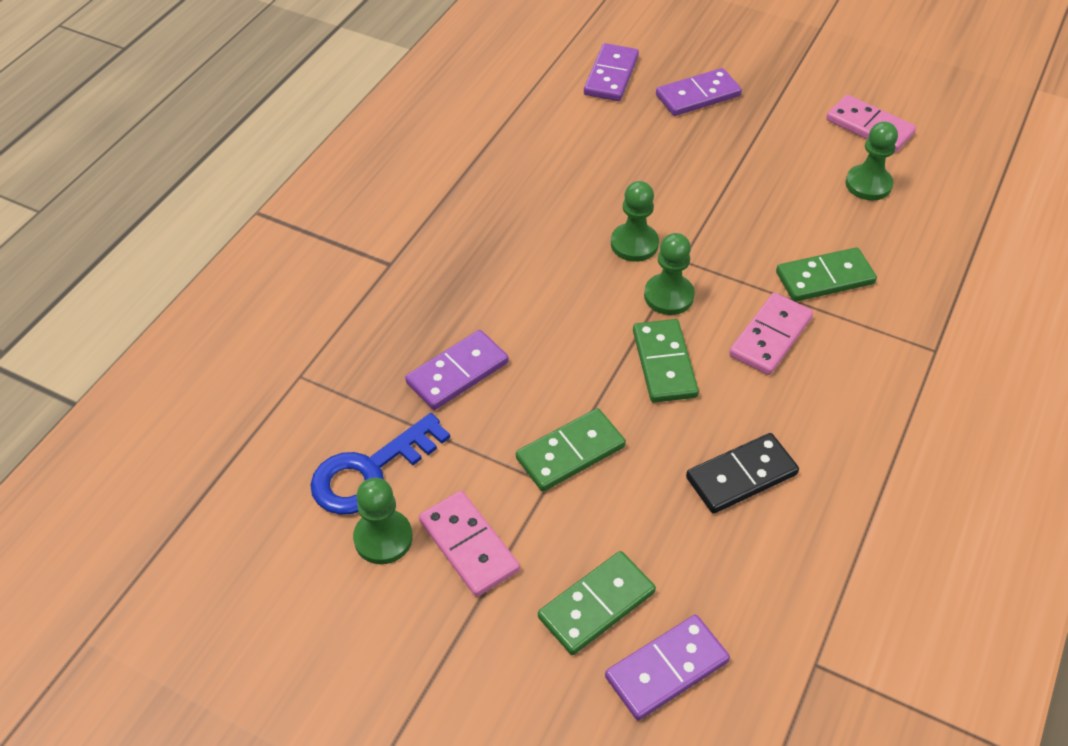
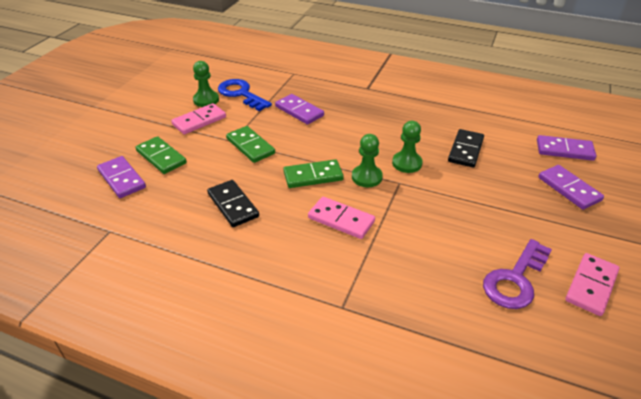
camera: 85 degrees right, 10 degrees down
(604, 173) = (465, 150): none -> black domino
(824, 278) = (401, 248): green domino -> none
(868, 184) = (515, 280): green pawn -> purple key

